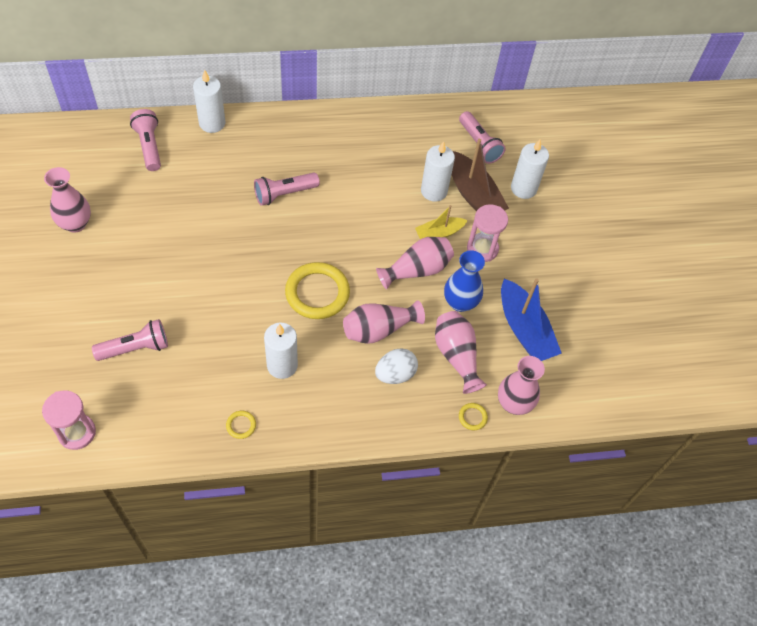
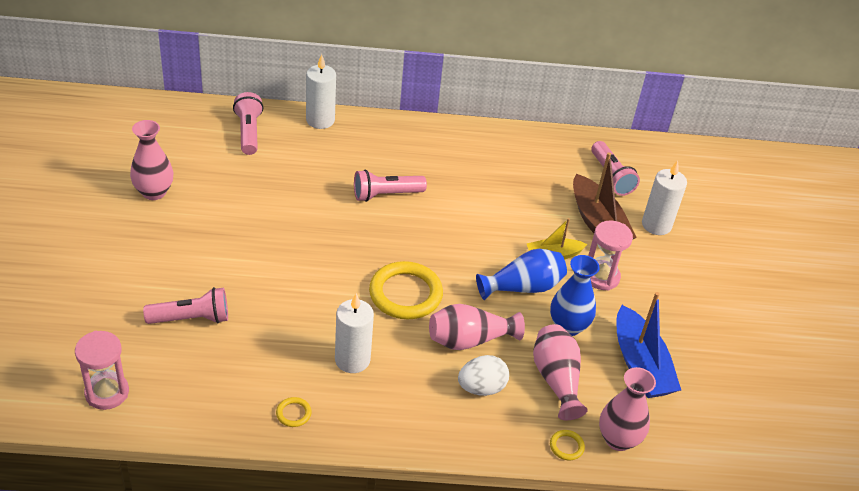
camera: 10 degrees right, 15 degrees down
(417, 270) = (523, 287): pink vase -> blue vase
(434, 191) = (553, 214): white candle -> none

